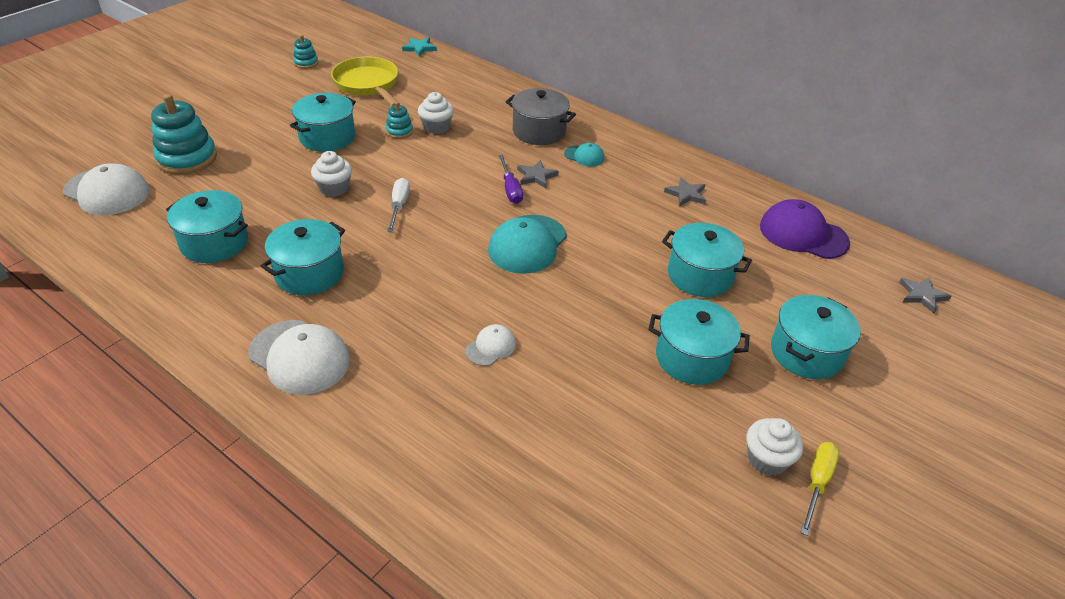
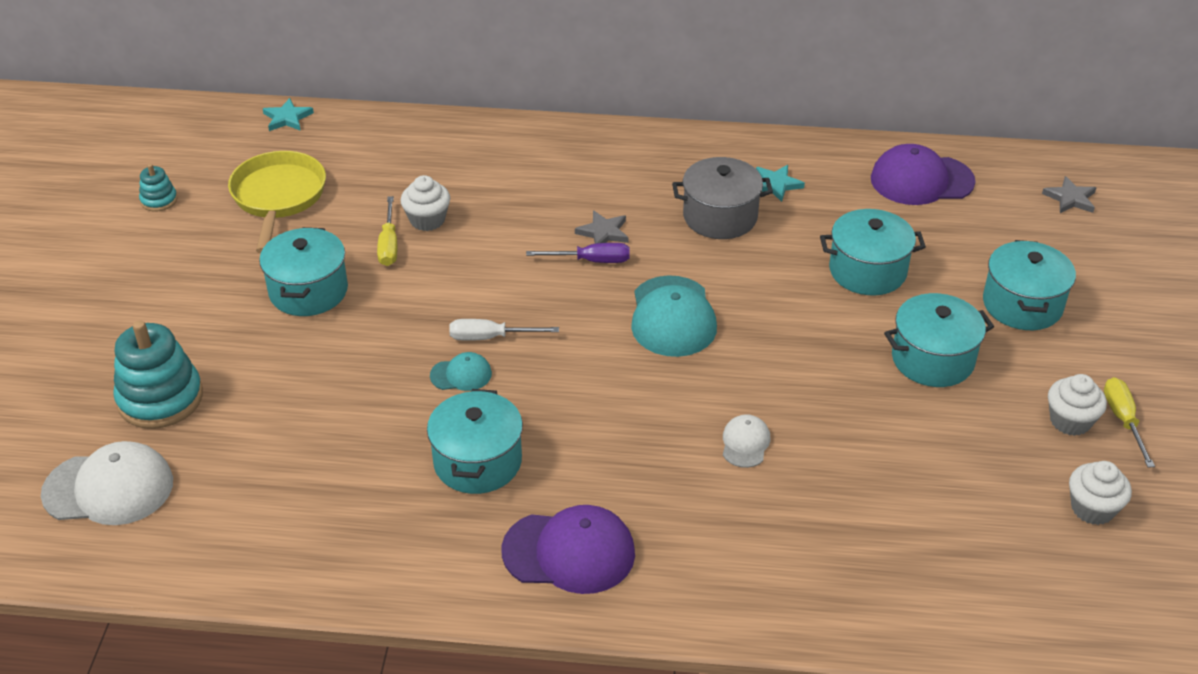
camera: 30 degrees left, 0 degrees up
(214, 243) = (327, 482): turquoise pot -> none
(299, 357) = (569, 552): white cap -> purple cap
(334, 188) = (392, 351): white cupcake -> white cupcake (1092, 508)
(368, 84) = (278, 198): yellow pan -> yellow pan turned 60 degrees clockwise
(399, 131) = (389, 245): turquoise stacking toy -> yellow screwdriver
(399, 206) = (490, 337): white screwdriver -> white screwdriver turned 60 degrees counterclockwise
(510, 189) = (591, 261): purple screwdriver -> purple screwdriver turned 45 degrees counterclockwise
(539, 131) = (551, 174): grey pot -> grey pot (720, 217)
(584, 156) = (630, 184): turquoise cap -> turquoise cap (461, 375)
(686, 194) = (776, 184): grey star -> turquoise star

